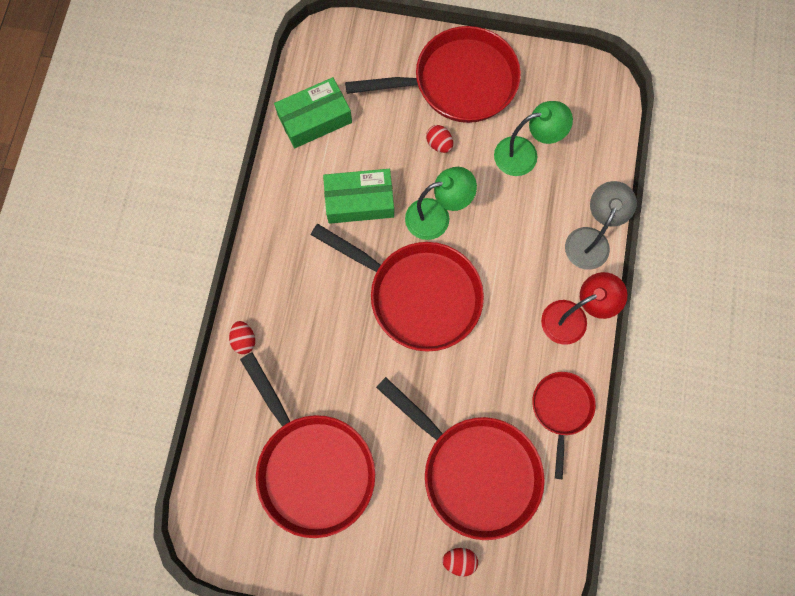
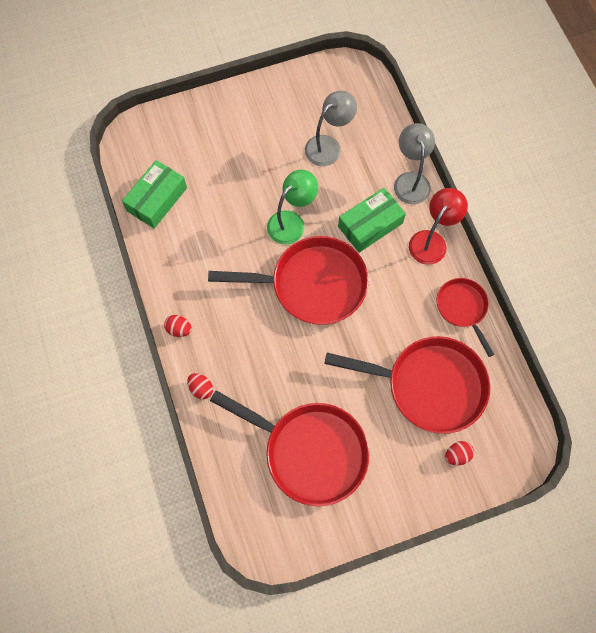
camera: 30 degrees left, 5 degrees down
(359, 201) = (227, 241): green box -> green box (370, 225)
(439, 144) = (262, 170): red egg -> red egg (179, 329)
(458, 82) = (249, 120): red pan -> none
(525, 154) = (328, 146): green lamp -> grey lamp

